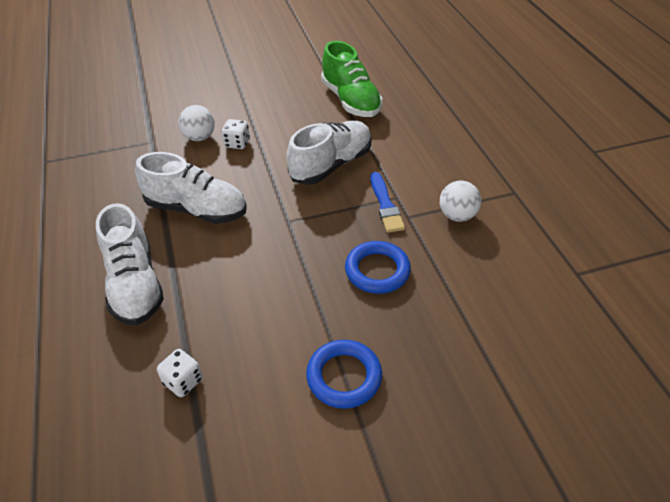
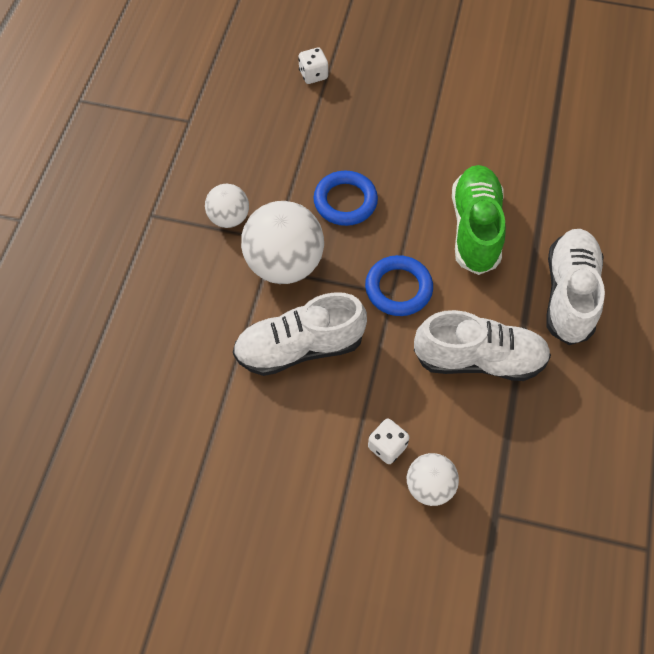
camera: 150 degrees left, 15 degrees up
(183, 381) = (551, 187): white dice -> white dice (313, 75)
(196, 209) = (479, 359): white shoe -> white shoe turned 135 degrees clockwise
(344, 376) = (430, 135): blue ring -> blue ring (398, 288)
(351, 100) = (194, 453): green shoe -> green shoe (475, 229)
(385, 205) = (284, 264): blue brush -> white ball

